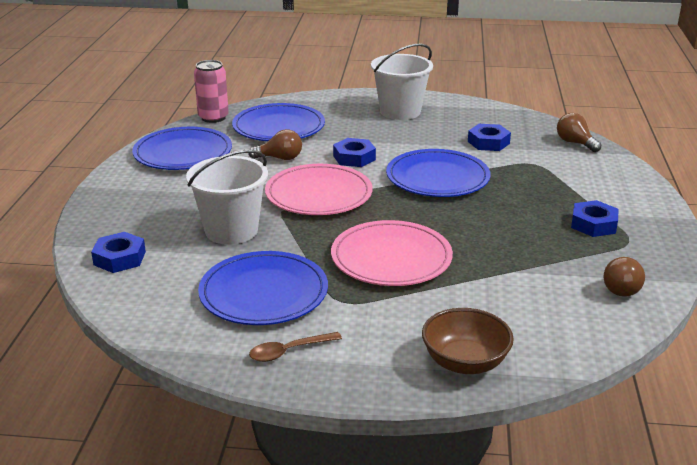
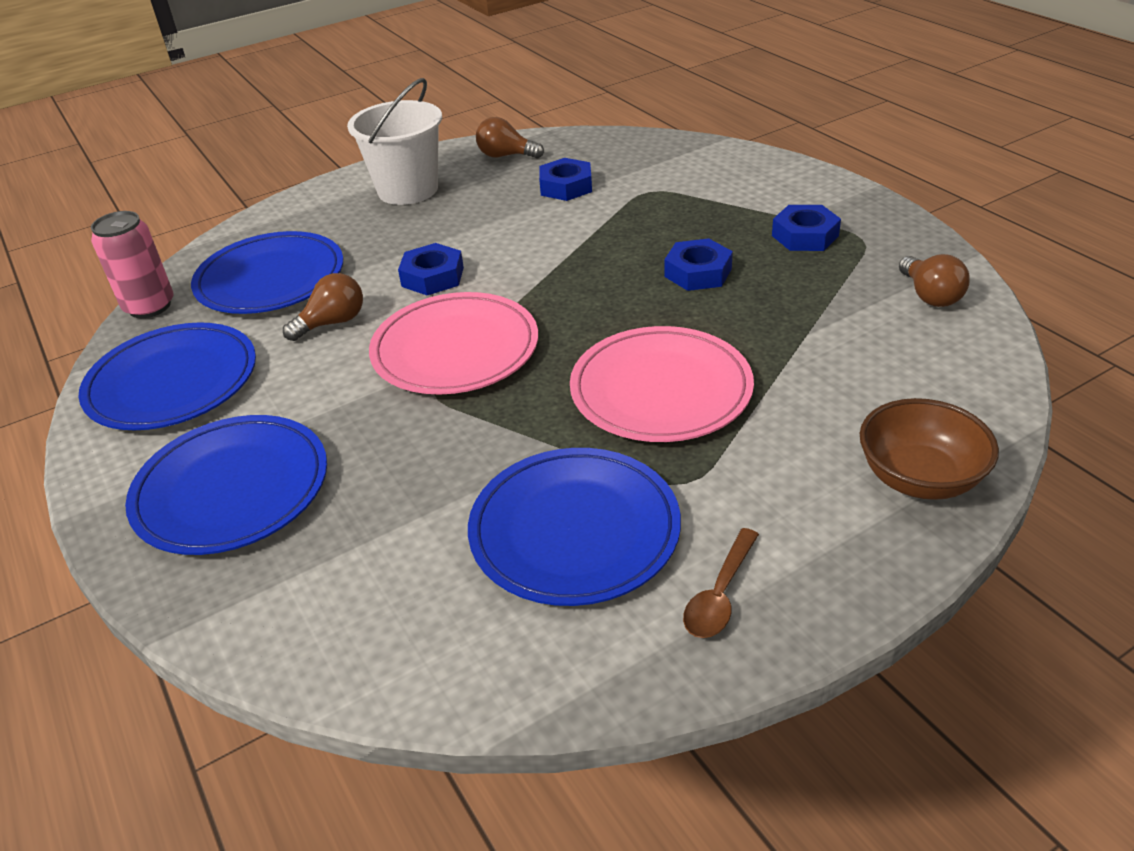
camera: 35 degrees left, 10 degrees up
(120, 258) = (292, 603): blue nut -> blue nut (698, 272)
(231, 230) = (406, 463): white bucket -> none
(437, 178) = (570, 257): blue plate -> blue plate (232, 489)
(575, 143) = (657, 148): brown light bulb -> brown light bulb (506, 156)

